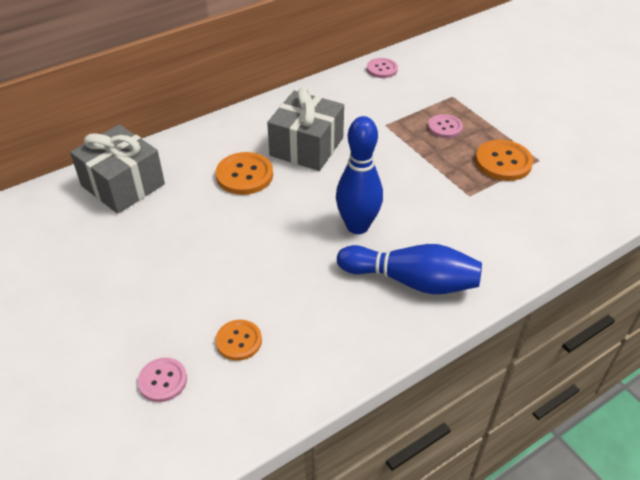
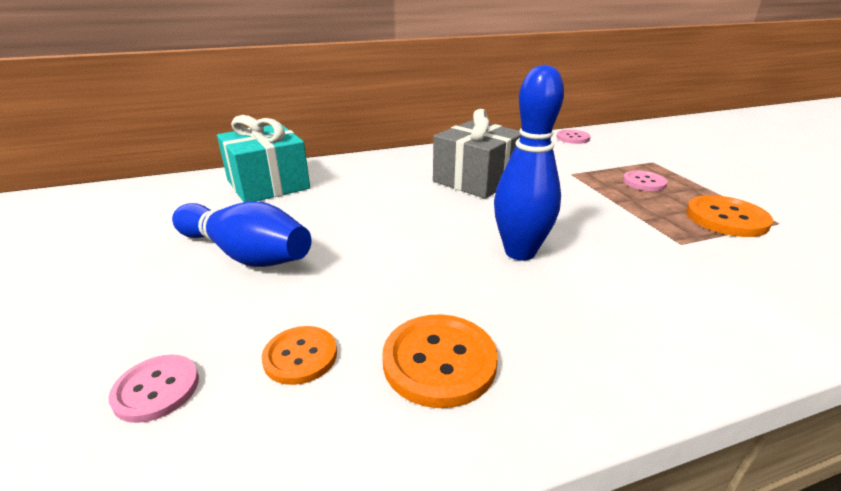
camera: 15 degrees right, 15 degrees down
(123, 185) = (268, 184): grey gift -> turquoise gift
(244, 175) = (398, 192): orange button -> orange button (439, 361)
(411, 281) = (591, 325): blue bowling pin -> blue bowling pin (245, 254)

